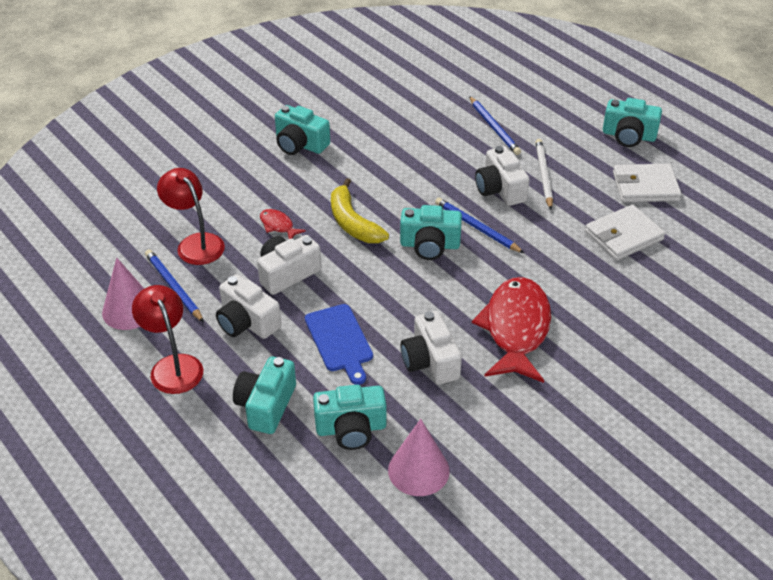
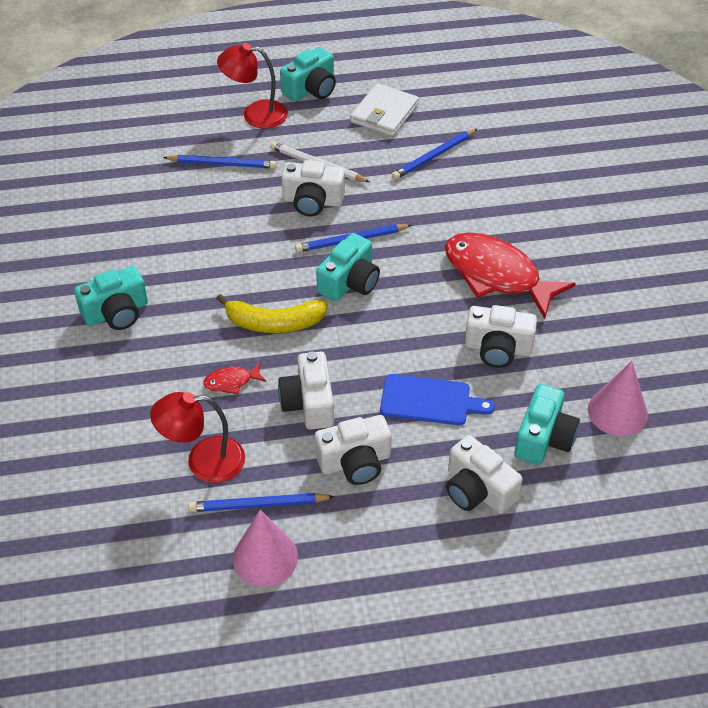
camera: 60 degrees left, 5 degrees up
(173, 366) = (375, 547): red lamp -> red lamp (255, 114)
(266, 405) = (477, 490): turquoise camera -> white camera
(623, 235) = (434, 156): white wallet -> blue pencil

